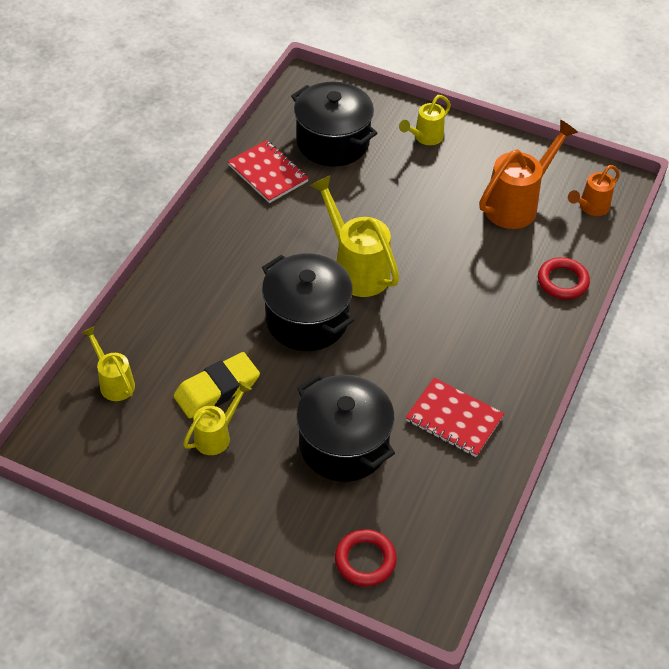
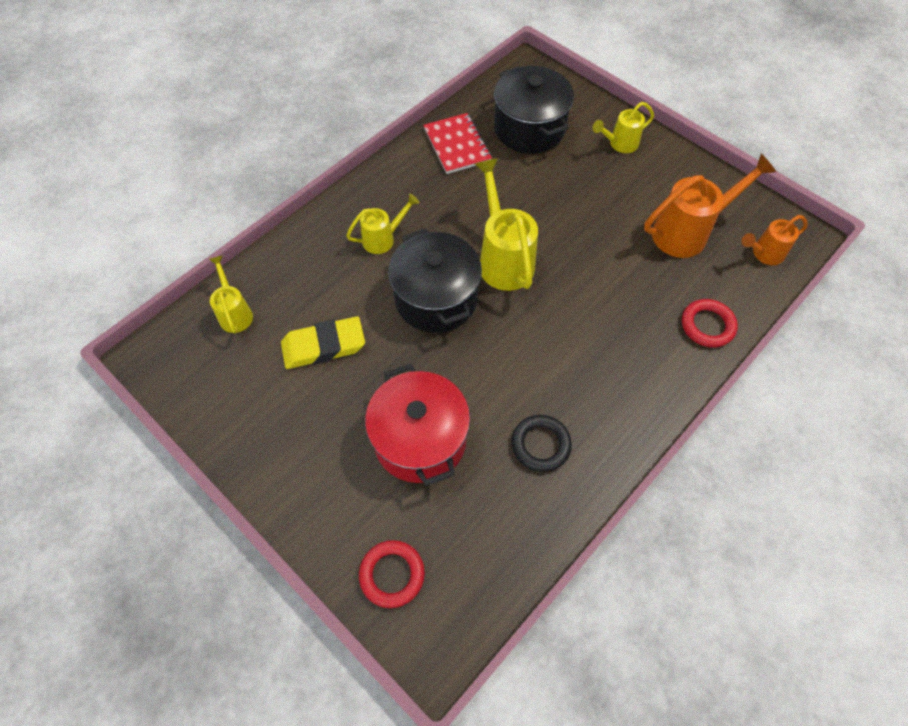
camera: 20 degrees right, 10 degrees up
(216, 436) = (303, 394): yellow watering can -> yellow watering can (383, 239)
(343, 445) = (420, 440): black pot -> red pot
(454, 419) = (540, 445): red notebook -> black ring

